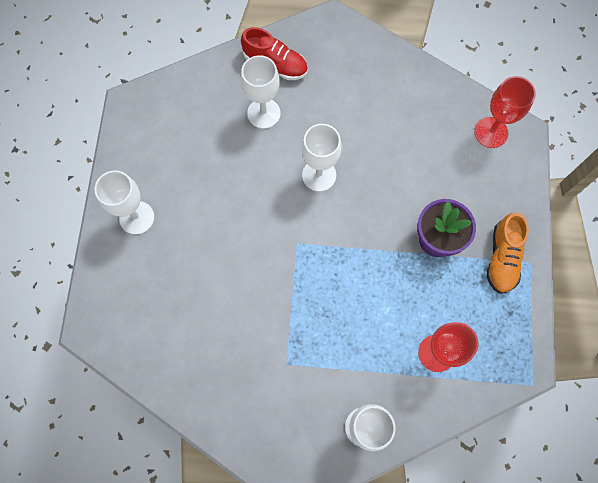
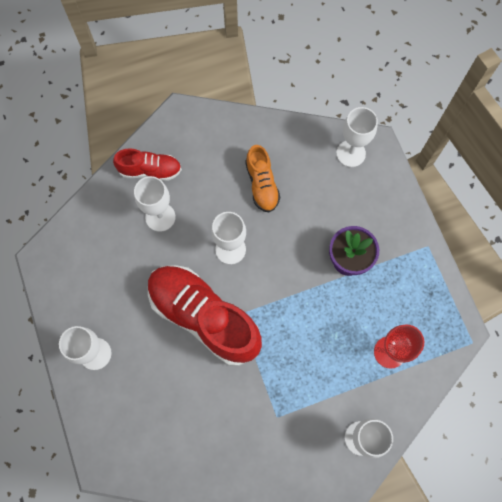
camera: 25 degrees left, 0 degrees up
(260, 230) = (204, 317): none -> red shoe
(491, 132) = (350, 153): red goblet -> white goblet
(502, 258) = (405, 252): orange shoe -> orange shoe (262, 185)

